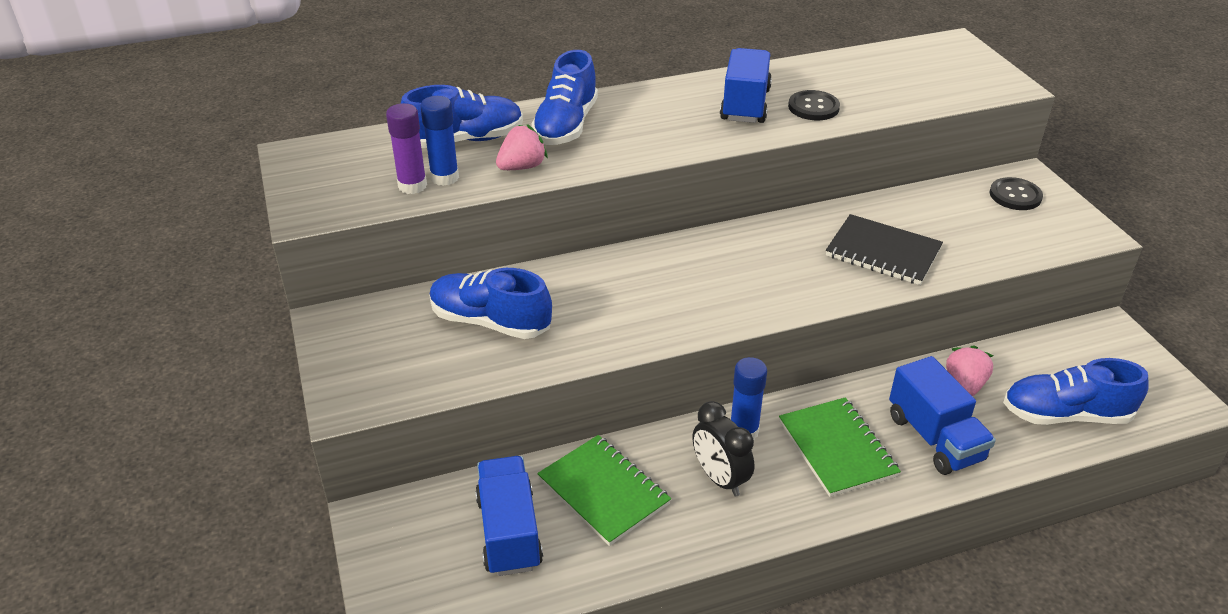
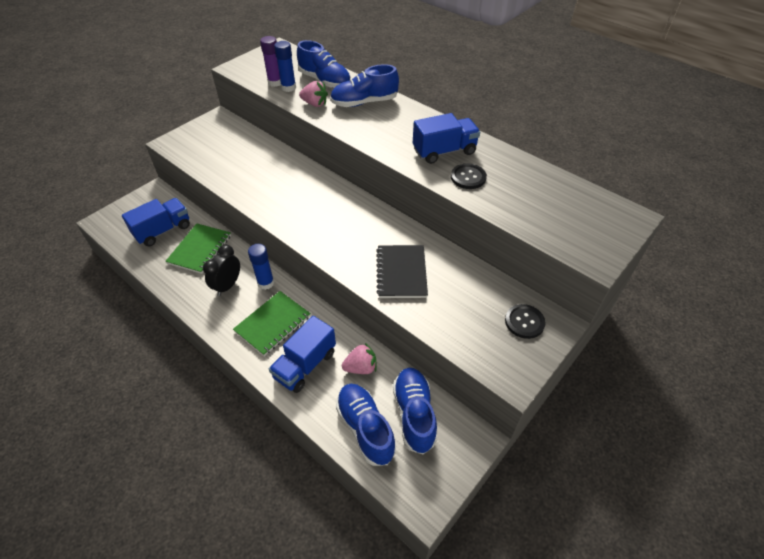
camera: 60 degrees right, 10 degrees up
(490, 322) = (243, 157): blue shoe -> blue shoe (414, 414)

